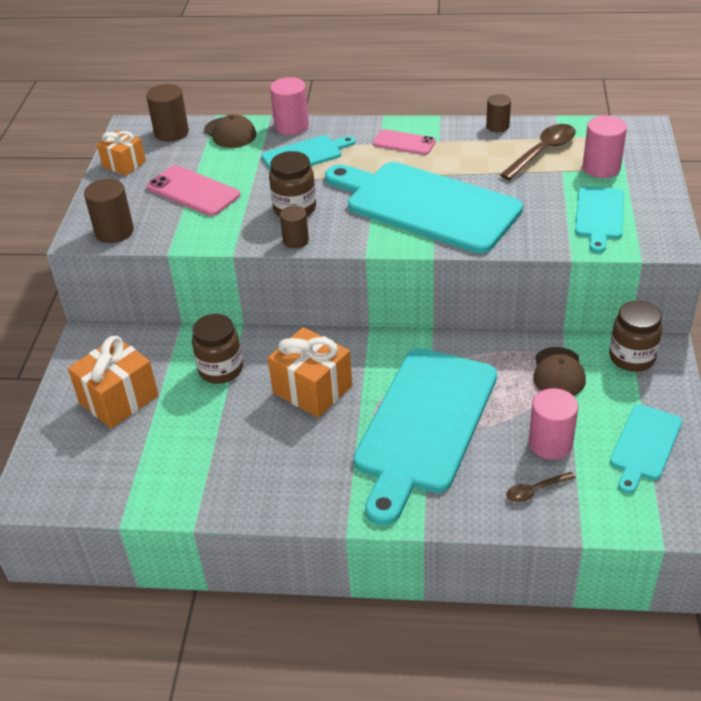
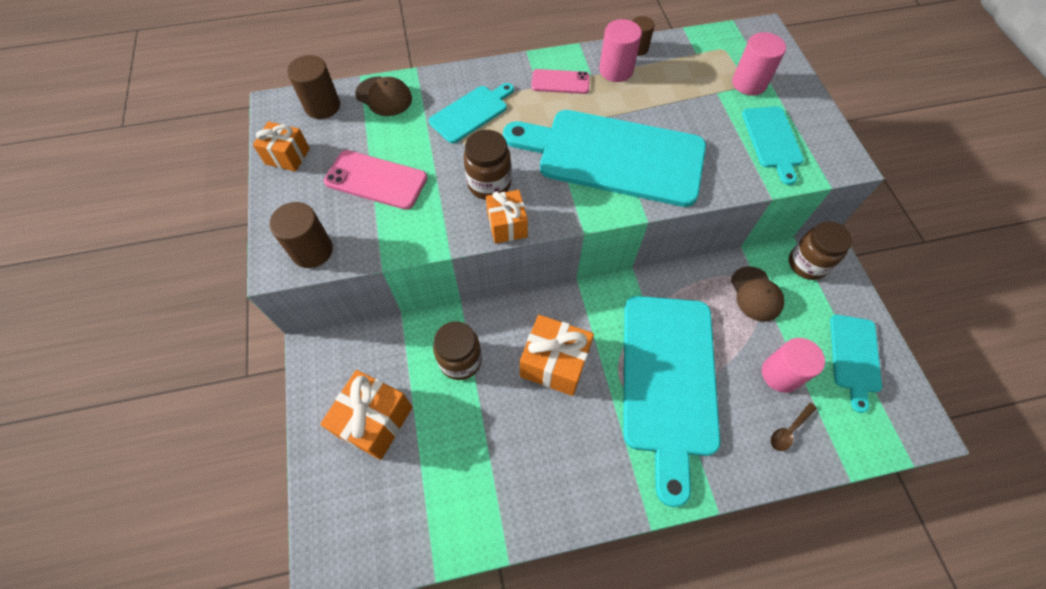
camera: 20 degrees left, 20 degrees up
(291, 126) = (443, 78): pink cylinder -> pink cylinder (616, 70)
(296, 241) = (507, 225): brown cylinder -> orange gift
(542, 152) = (690, 73): brown spoon -> none

